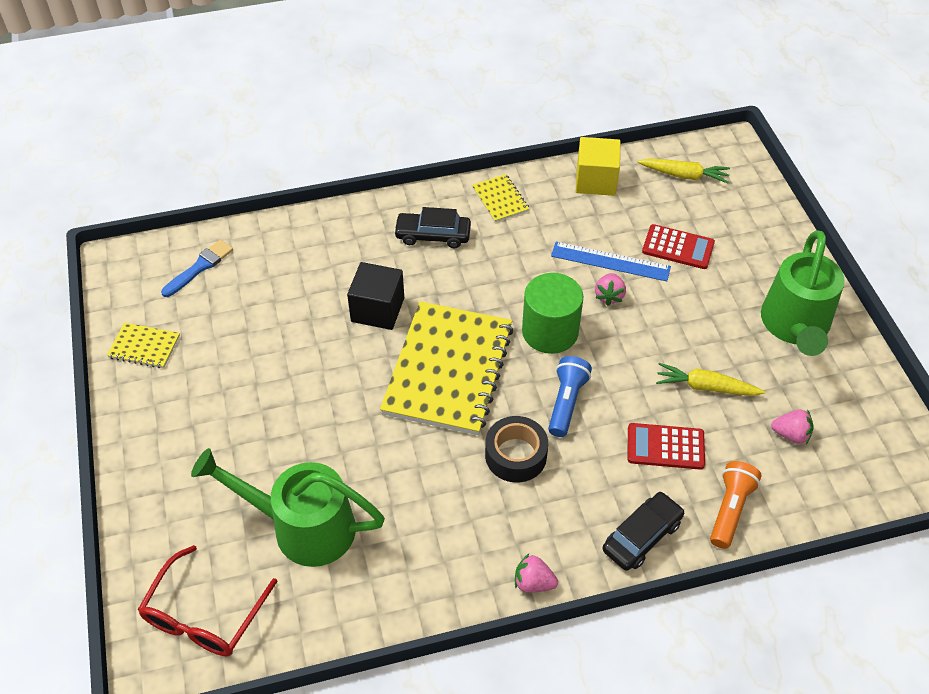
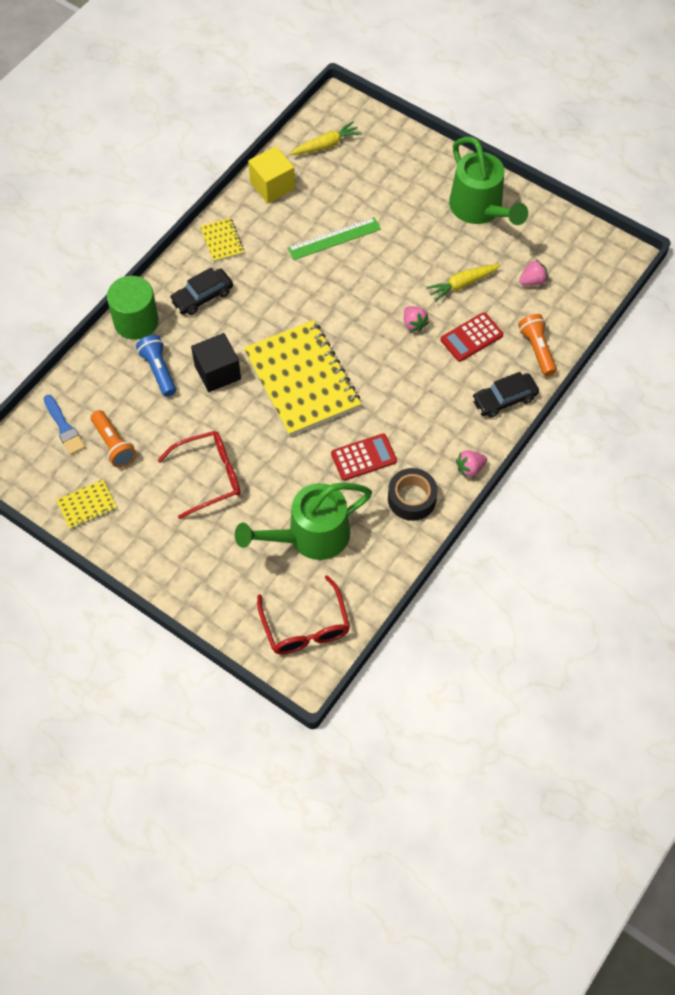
camera: 40 degrees left, 10 degrees up
(199, 267) = (64, 427): blue brush -> blue brush turned 150 degrees clockwise
(222, 311) = (114, 445): none -> orange flashlight
(271, 398) = (209, 476): none -> red glasses
(500, 199) = (222, 241): yellow notebook -> yellow notebook turned 45 degrees clockwise
(515, 455) = (392, 404): black tape -> black tape (411, 498)
(550, 331) = (340, 312): green cylinder -> green cylinder (136, 321)
(566, 402) = (392, 350): blue flashlight -> blue flashlight (159, 370)
(609, 296) = (354, 263): pink strawberry -> pink strawberry (414, 324)
(610, 262) = (334, 239): blue ruler -> green ruler
(642, 536) = (504, 399): black car -> black car turned 120 degrees counterclockwise
(678, 247) = (367, 201): red calculator -> red calculator (363, 457)

